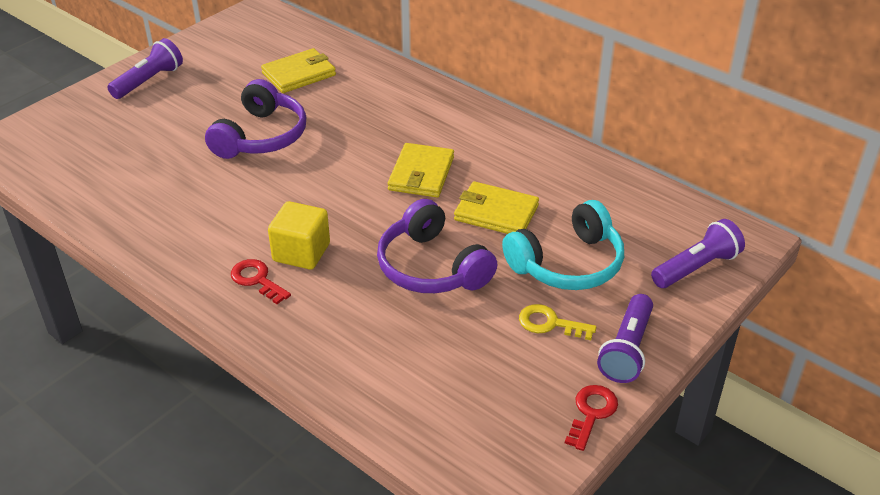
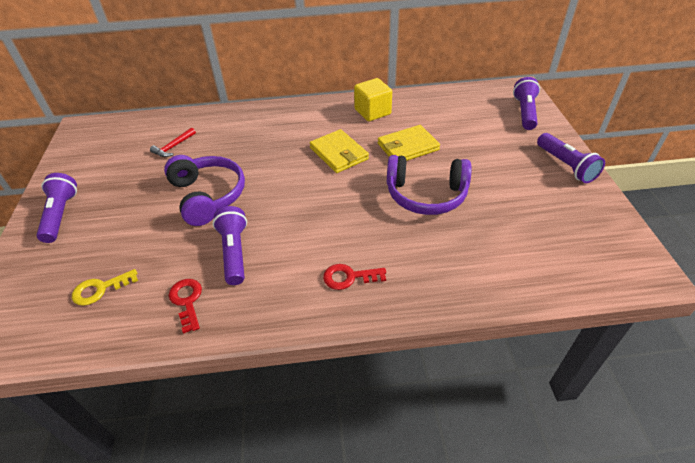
camera: 45 degrees left, 5 degrees up
(212, 196) = (234, 252): none -> purple flashlight
(299, 74) = (173, 147): yellow wallet -> red hammer
(301, 252) = (347, 241): yellow cube -> yellow cube (372, 112)
(550, 323) = (520, 179): yellow key -> yellow key (100, 289)
(568, 264) = (478, 147): turquoise headphones -> none
(591, 413) = (605, 204): red key -> red key (187, 301)

